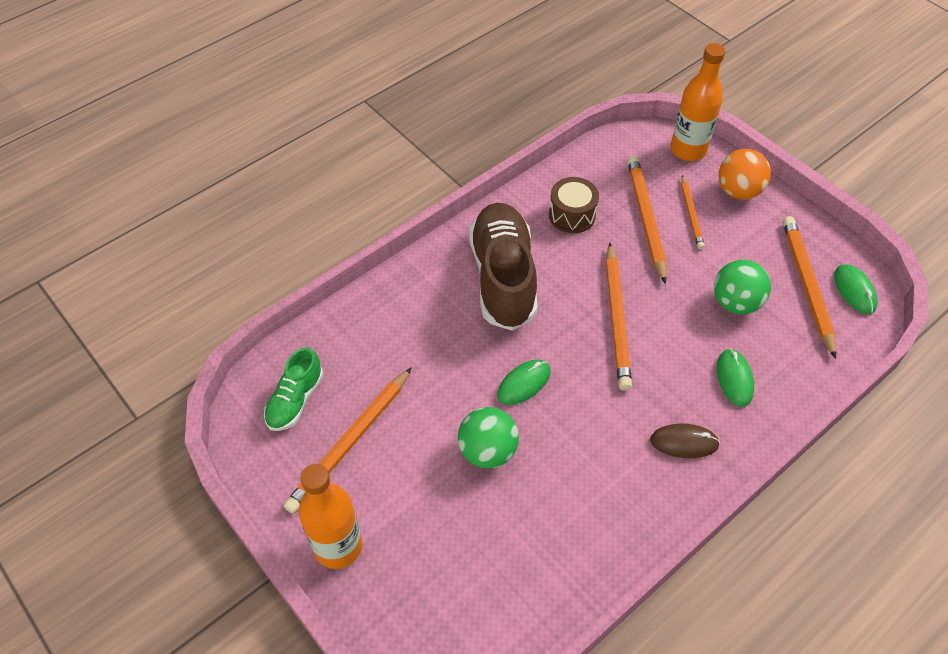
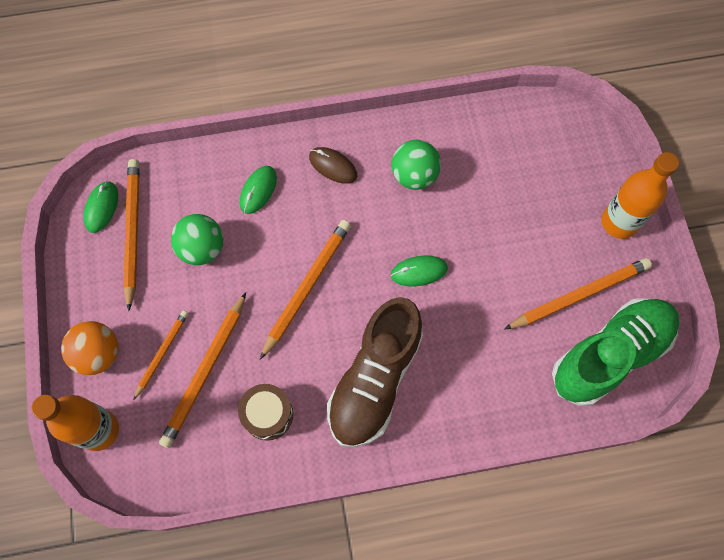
camera: 150 degrees left, 15 degrees up
(295, 400) = (610, 355): green shoe -> green shoe, size x1.90
(487, 451) = (478, 234): green ball -> green ball (414, 176)
(807, 285) = (133, 232): orange pencil -> orange pencil turned 150 degrees clockwise

